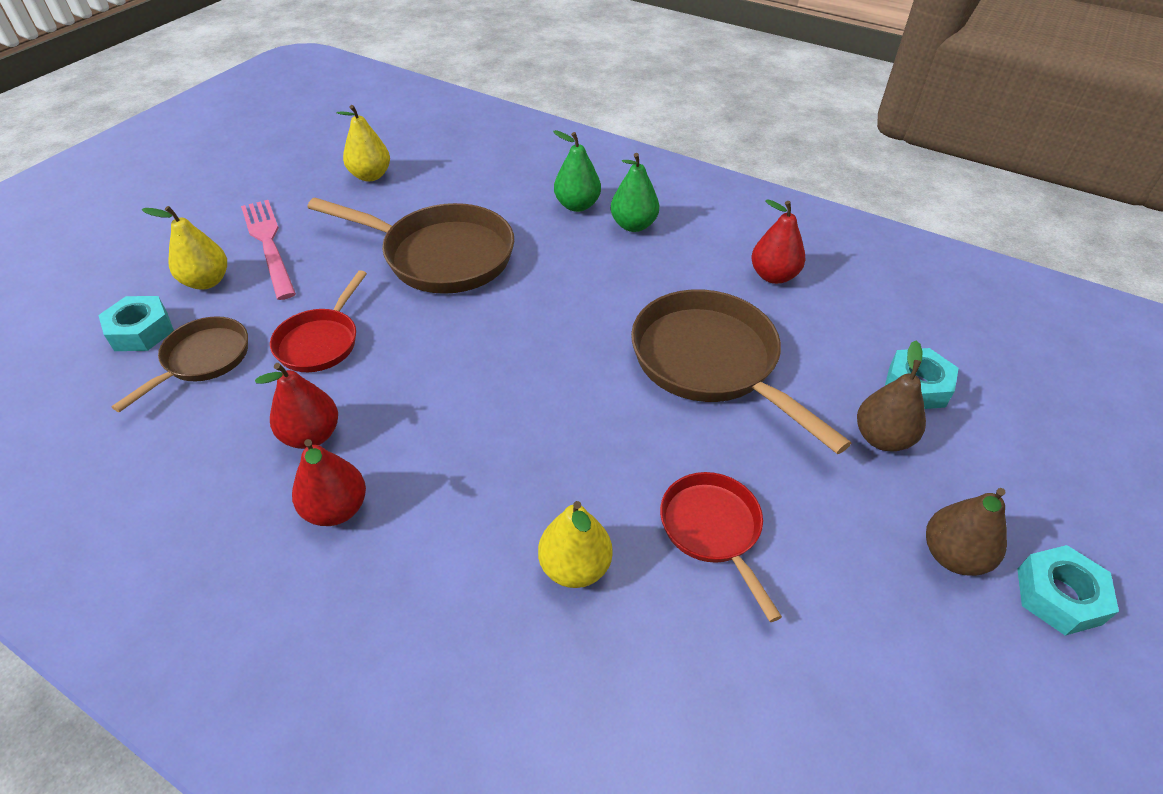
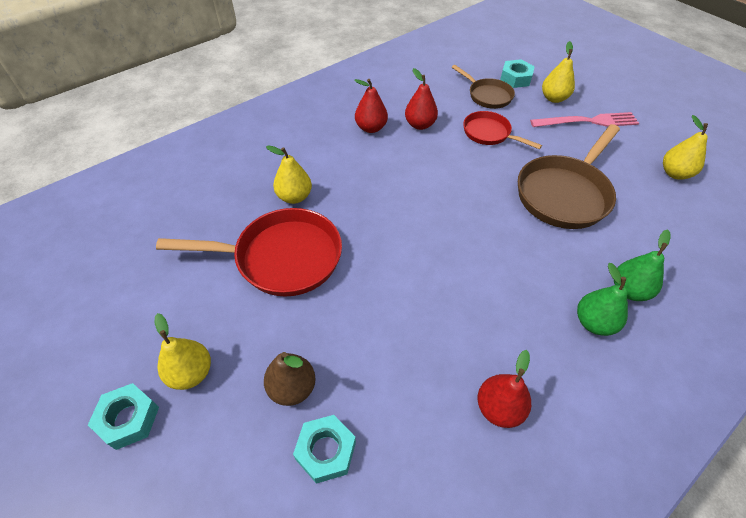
camera: 110 degrees right, 5 degrees up
(711, 363) = (407, 311): brown pan -> none
(713, 530) = (281, 258): red pan -> red pan, size x1.74
(953, 555) = (191, 373): brown pear -> yellow pear

